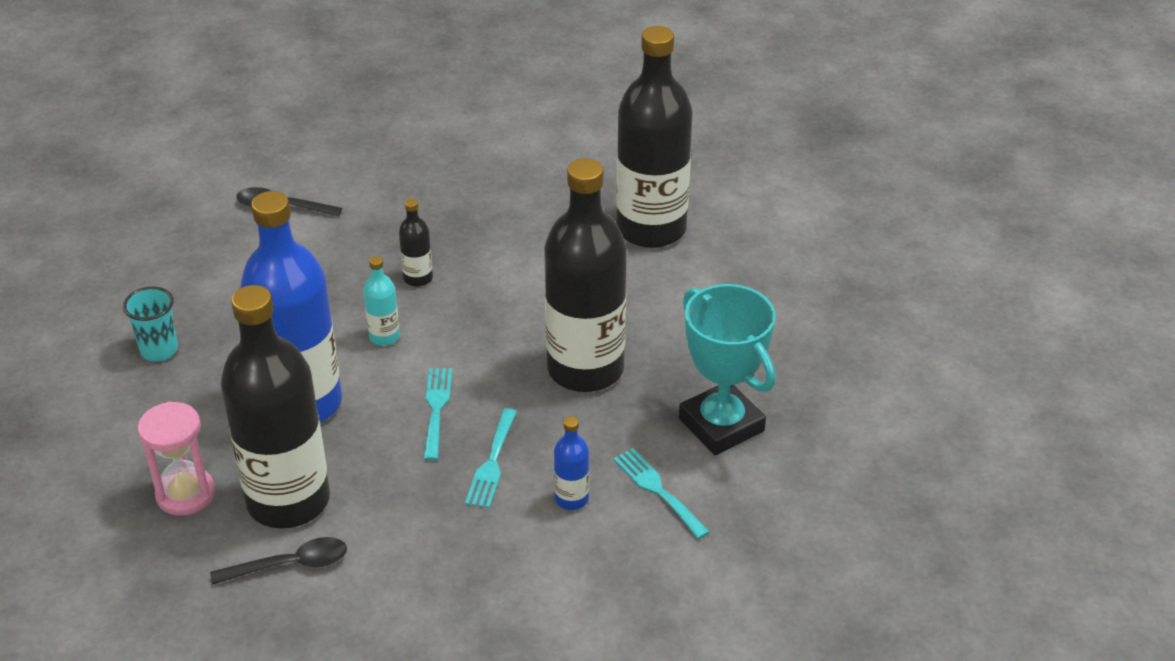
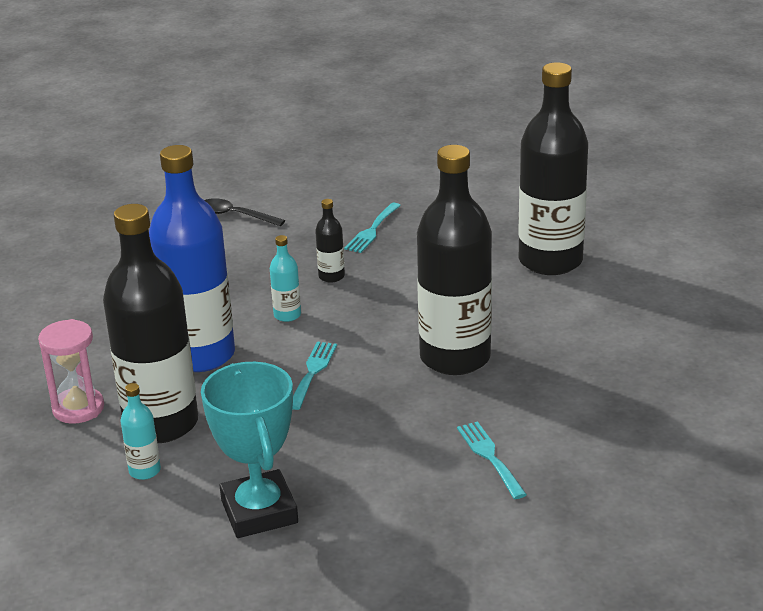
camera: 15 degrees right, 10 degrees down
(159, 350) = (97, 305): turquoise cup -> none
(290, 565) = (145, 471): black spoon -> turquoise bottle
(492, 463) = (347, 418): turquoise fork -> turquoise fork (372, 230)
(571, 499) = (408, 453): blue bottle -> none
(721, 425) = (565, 414): turquoise trophy -> turquoise trophy (259, 511)

